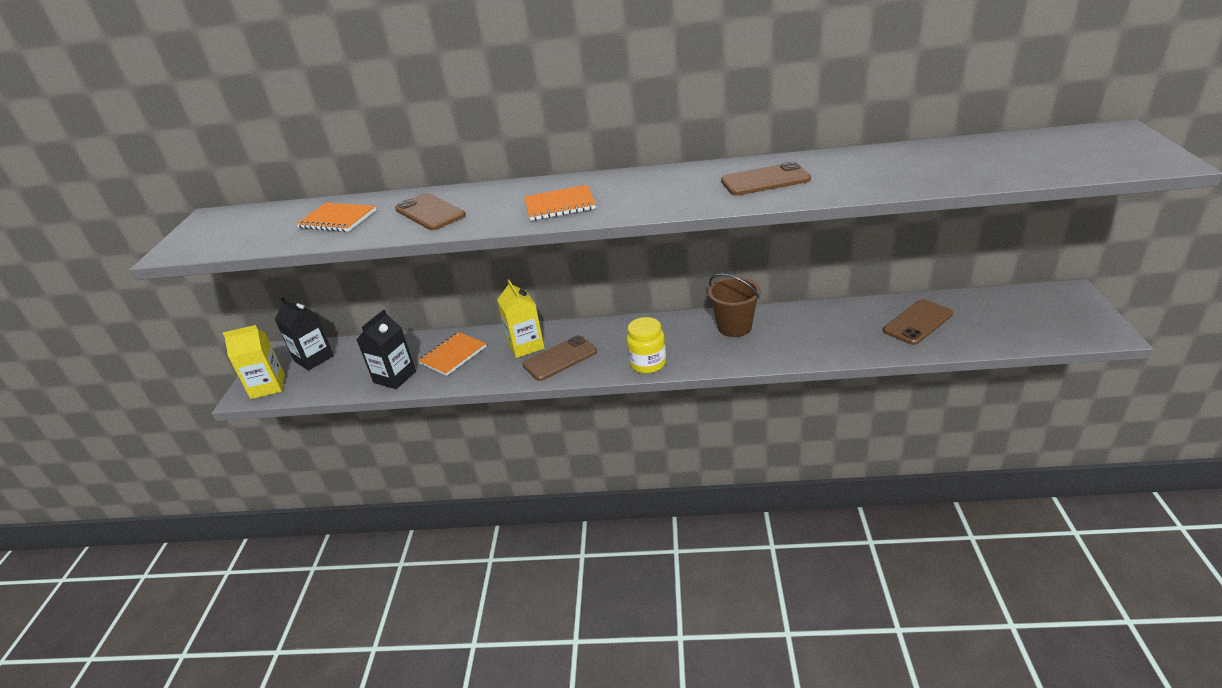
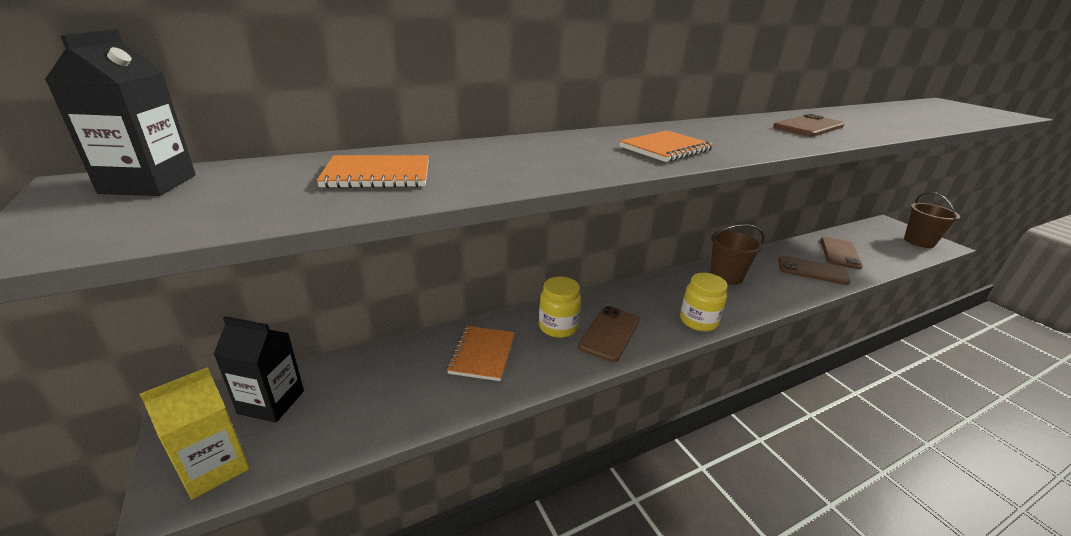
camera: 35 degrees left, 5 degrees down
(395, 377) = (428, 399): black carton -> black carton (149, 184)
(430, 212) = (515, 161): brown phone -> brown phone (812, 271)
(526, 346) = (558, 327): yellow carton -> yellow jar
(1072, 324) = (919, 241): none -> brown bucket

